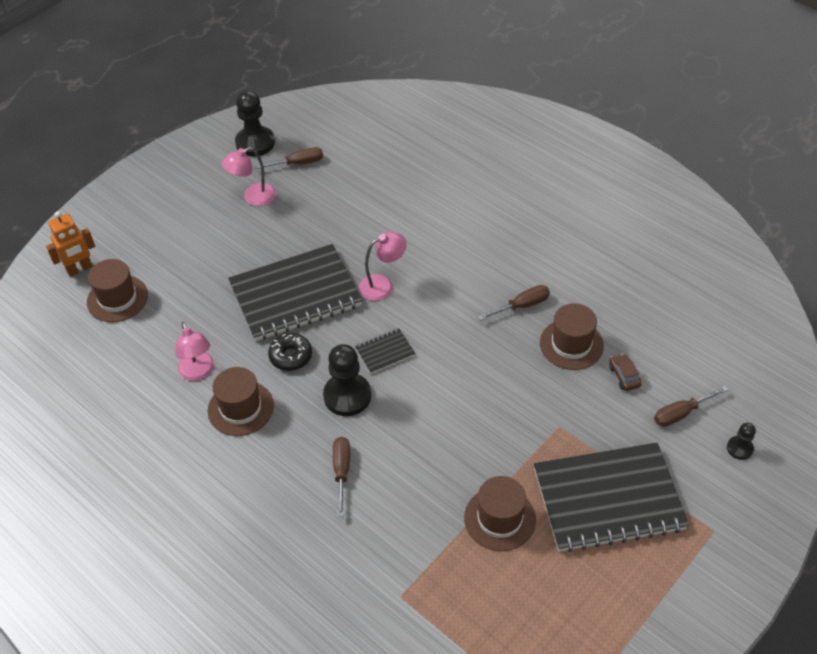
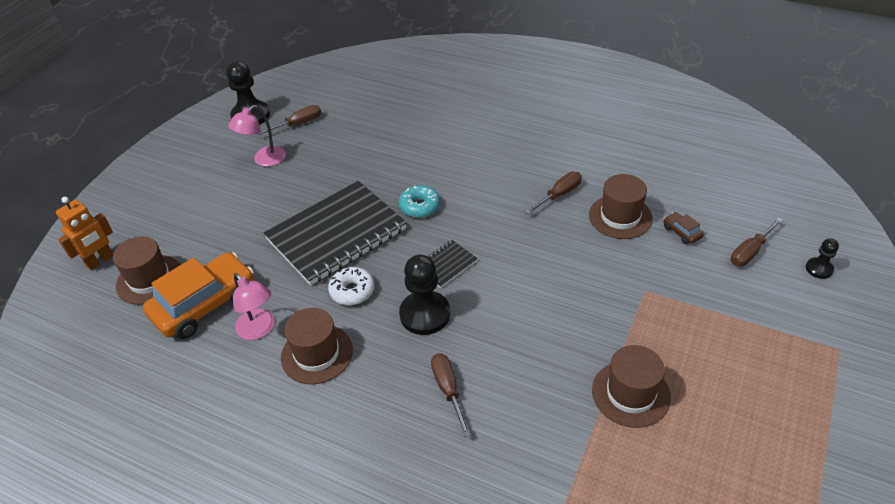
camera: 15 degrees left, 5 degrees down
(159, 336) = (205, 304): none -> orange car
(291, 356) = (352, 291): black donut -> white donut
(383, 285) = (419, 206): pink lamp -> turquoise donut
(608, 499) = (726, 346): black notebook -> none

